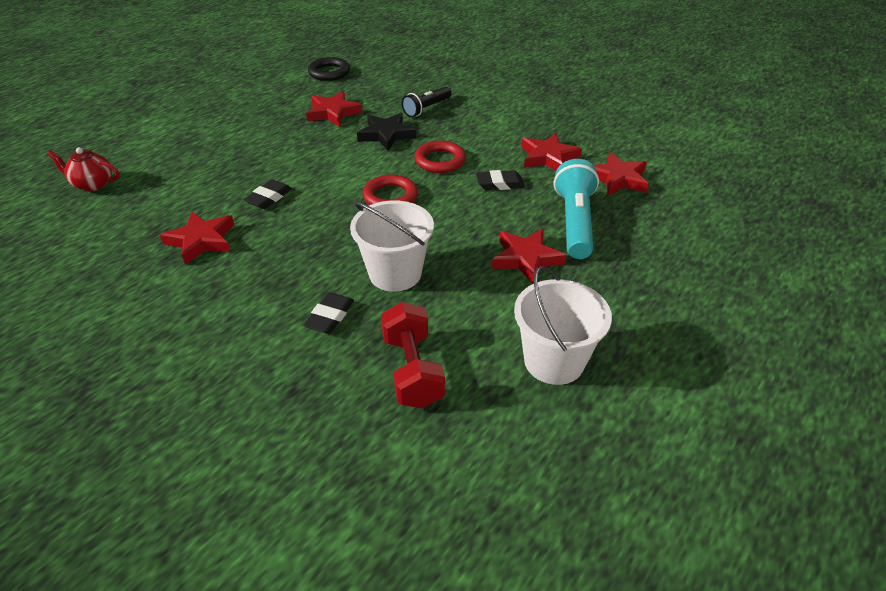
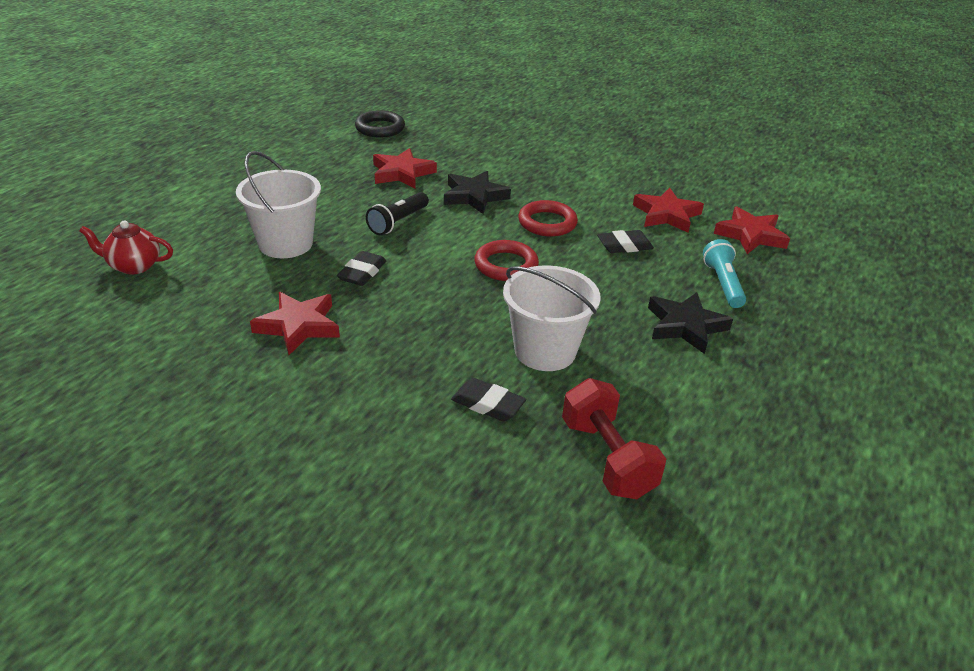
camera: 10 degrees left, 5 degrees down
(330, 316) = (488, 404): black eraser -> black eraser turned 75 degrees counterclockwise
(426, 108) = (509, 166): black flashlight -> black flashlight (398, 222)
(526, 258) = (685, 326): red star -> black star
(554, 361) = (759, 436): white bucket -> white bucket (285, 244)
(574, 222) = (722, 284): turquoise flashlight -> turquoise flashlight, size x0.63

